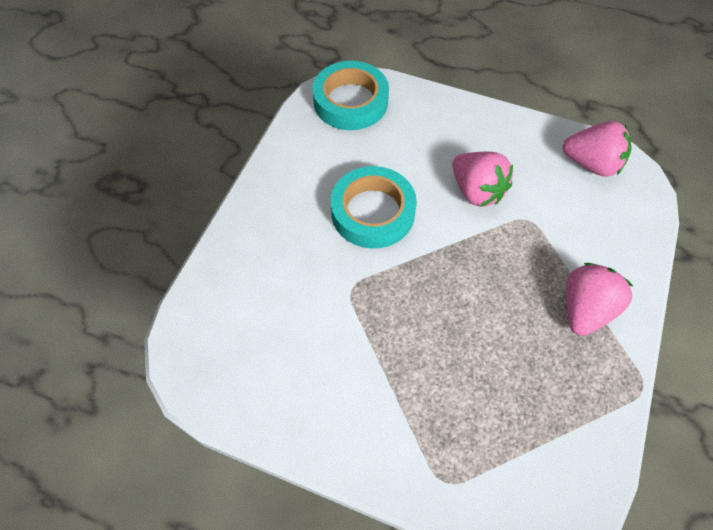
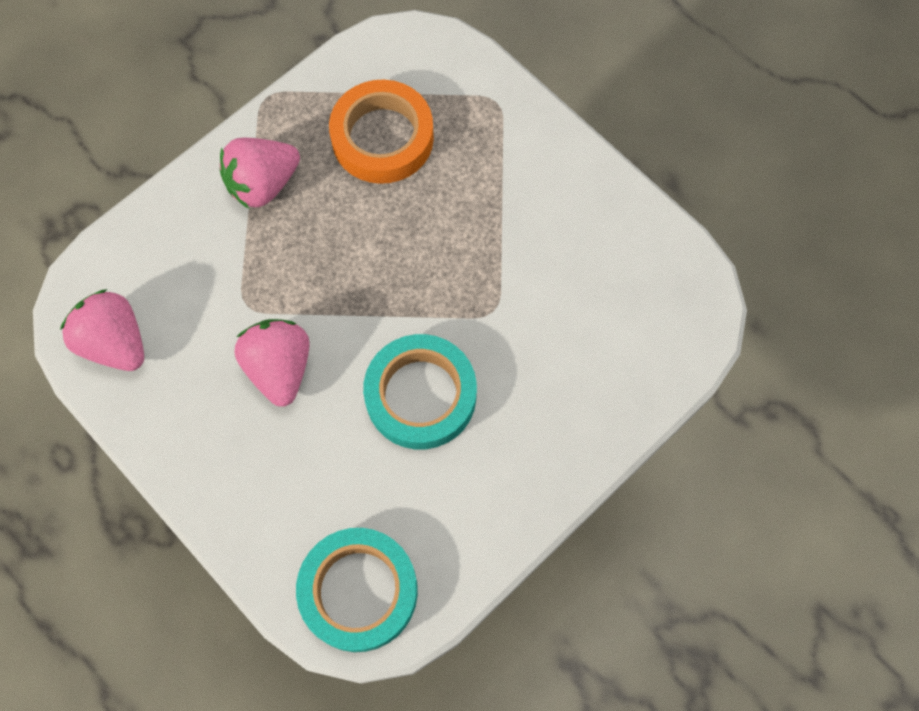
camera: 155 degrees left, 10 degrees up
(521, 394) = (382, 138): none -> orange tape

